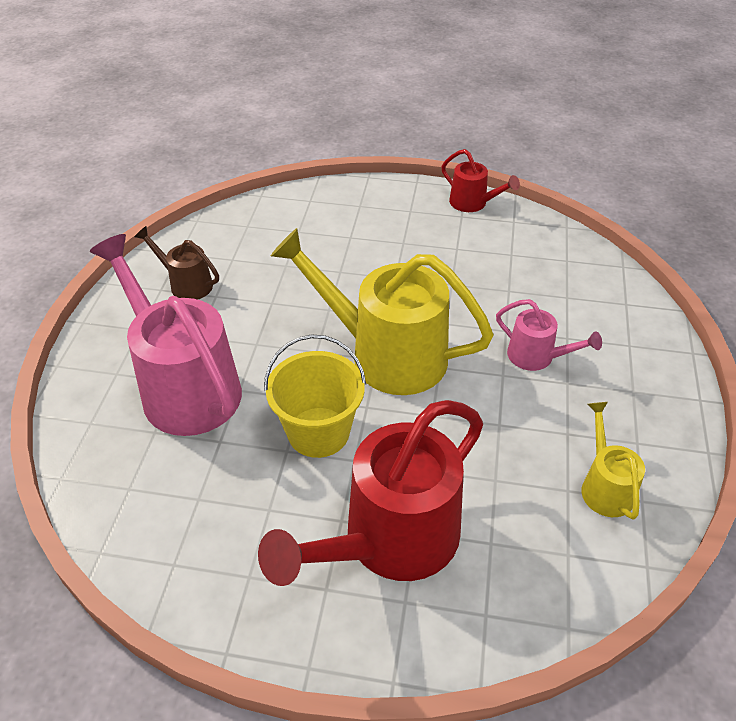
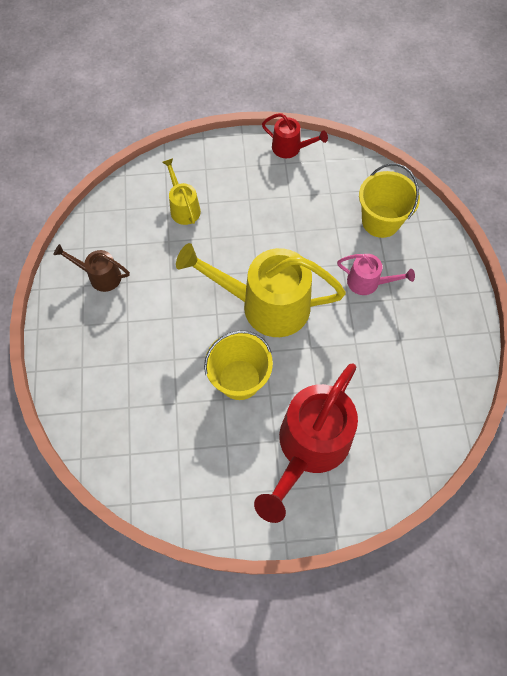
camera: 15 degrees left, 20 degrees up
(183, 386) = (134, 365): pink watering can -> none
(572, 294) = (380, 221): none -> yellow bucket
(604, 486) = (430, 374): yellow watering can -> yellow watering can (183, 207)

